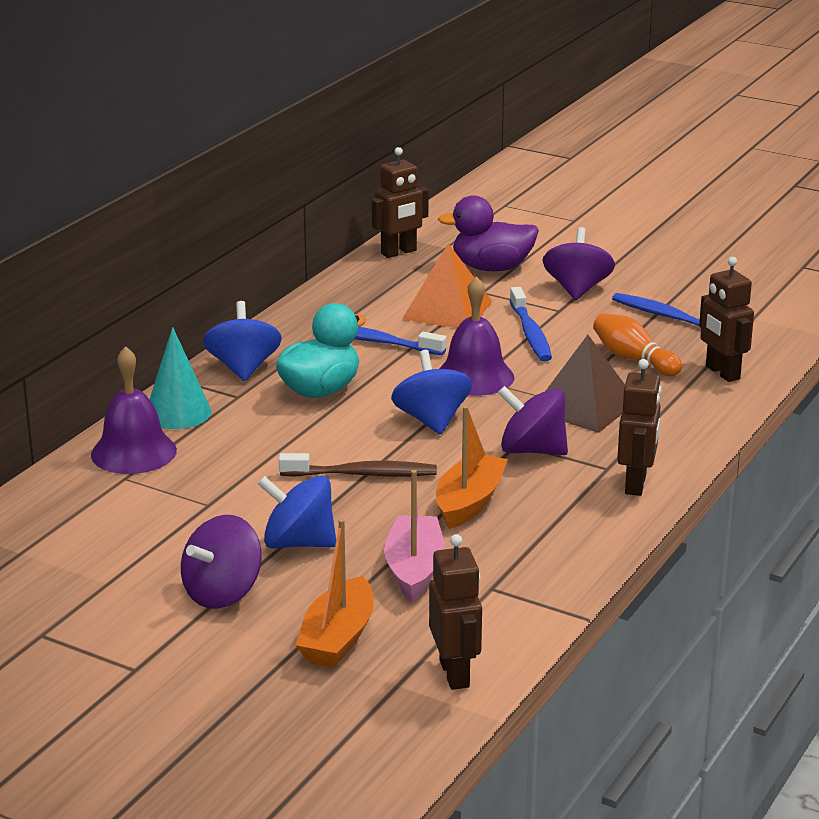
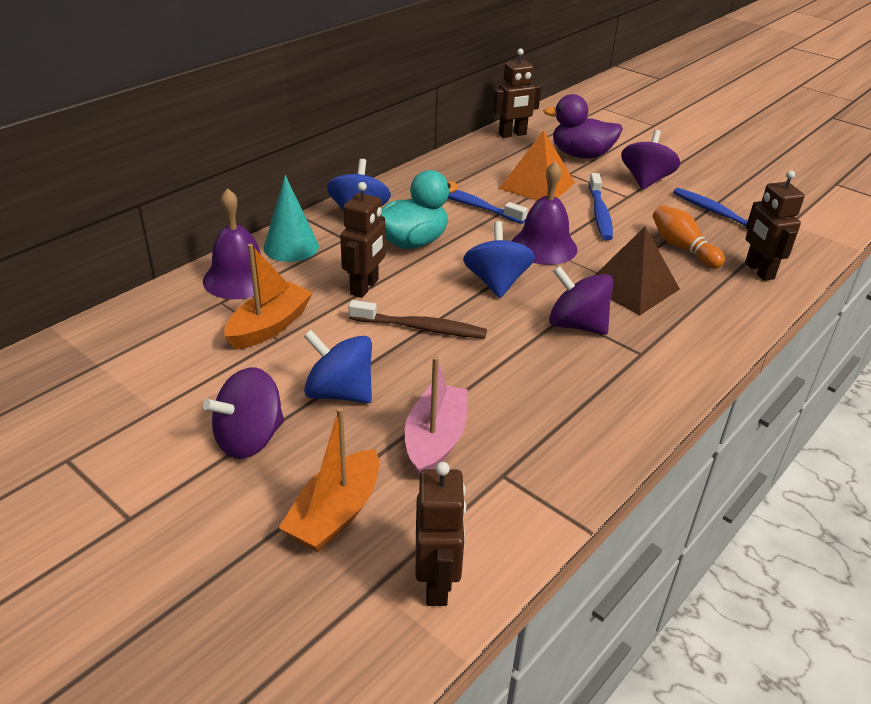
camera: 10 degrees right, 10 degrees up
(469, 503) = (507, 372): orange boat -> orange boat (269, 326)
(636, 484) = (665, 375): brown robot -> brown robot (365, 287)

